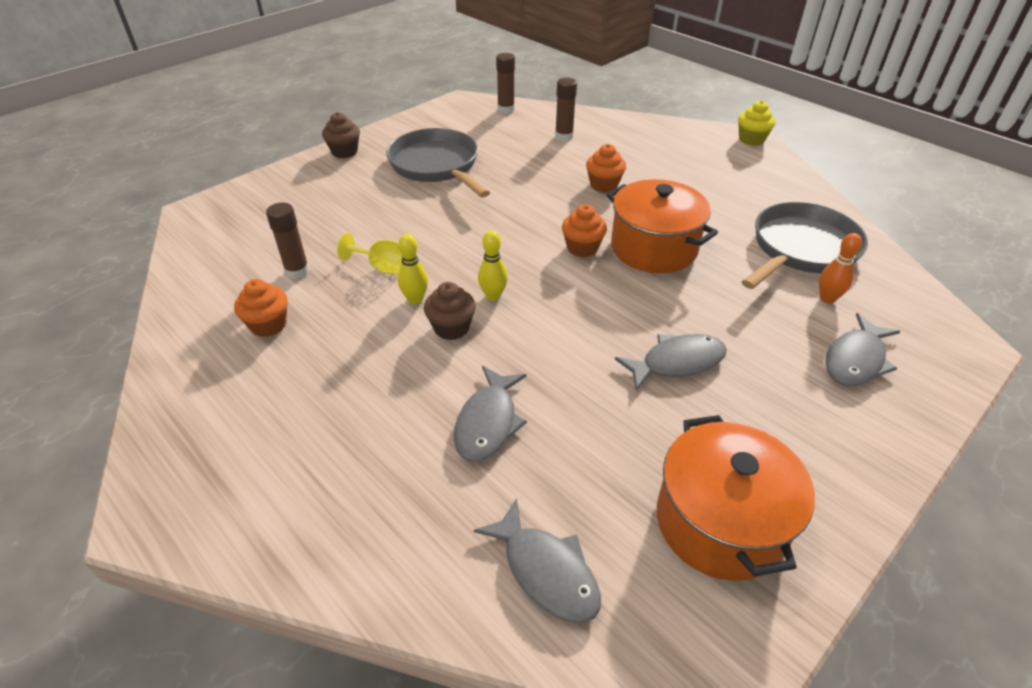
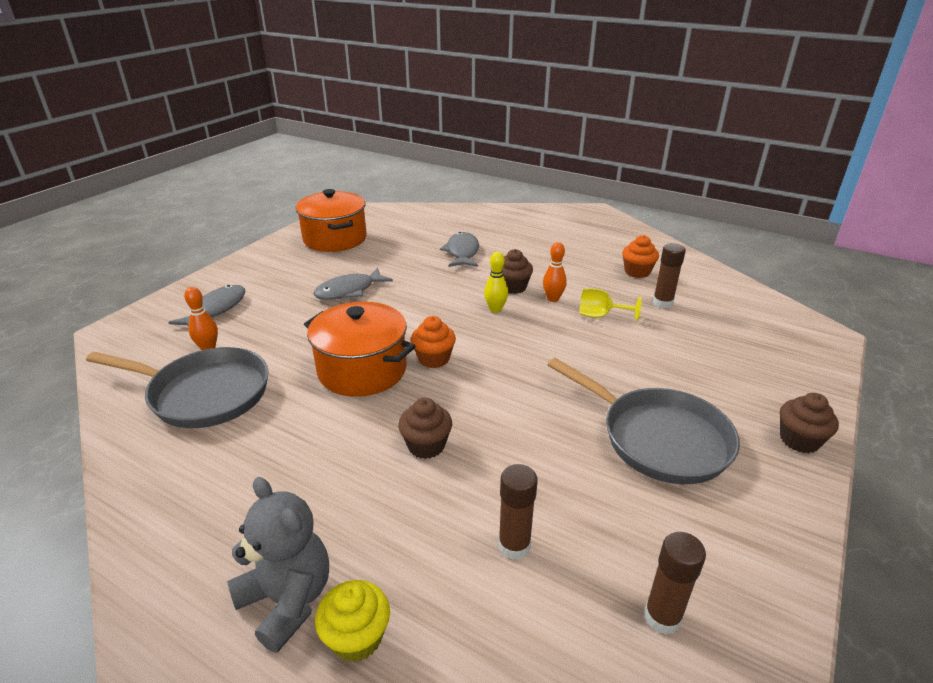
camera: 165 degrees right, 10 degrees down
(415, 299) = (553, 299): yellow bowling pin -> orange bowling pin
(546, 571) = (414, 220): grey fish -> none
(604, 185) = (426, 445): orange cupcake -> brown cupcake
(688, 136) = (287, 600): none -> grey teddy bear
(751, 139) = (162, 616): yellow cupcake -> yellow cupcake (357, 637)
(801, 249) = (204, 393): grey pan -> grey pan turned 105 degrees counterclockwise

